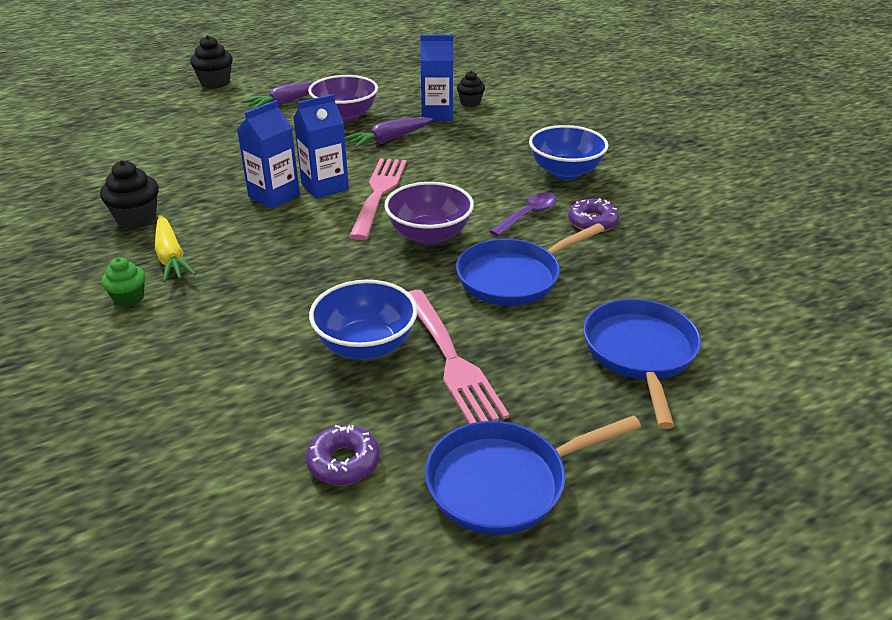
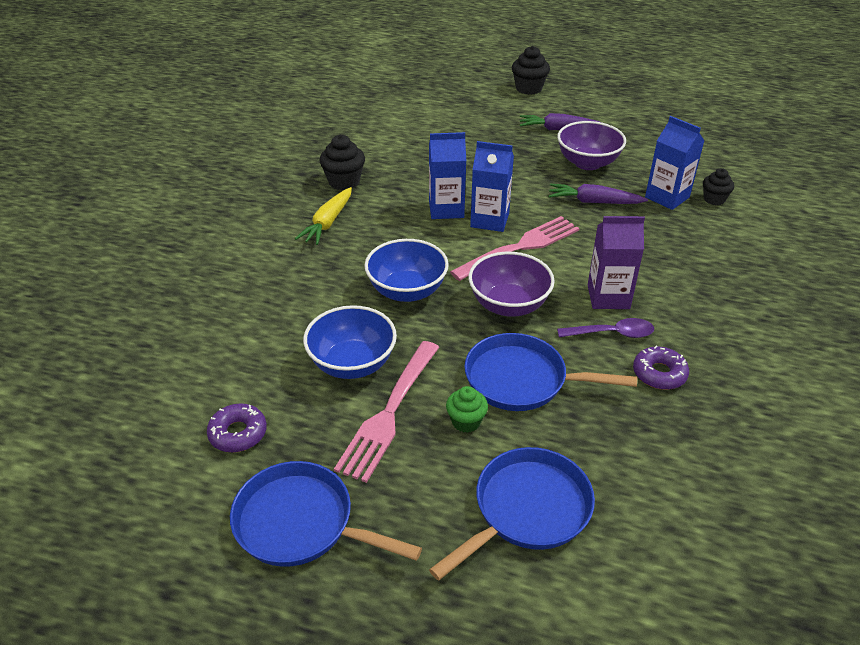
camera: 45 degrees right, 5 degrees up
(129, 298) = (272, 239): green cupcake -> green cupcake (466, 421)
(491, 194) = (608, 297): none -> purple carton
(565, 172) = (705, 313): blue bowl -> blue bowl (407, 291)

